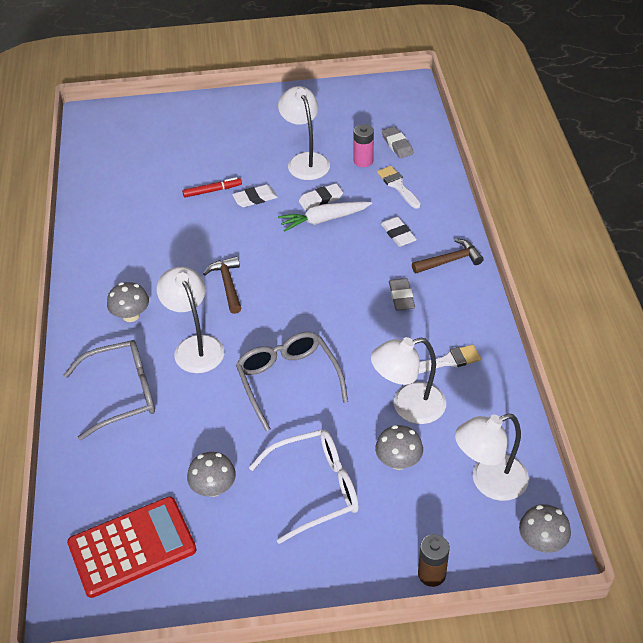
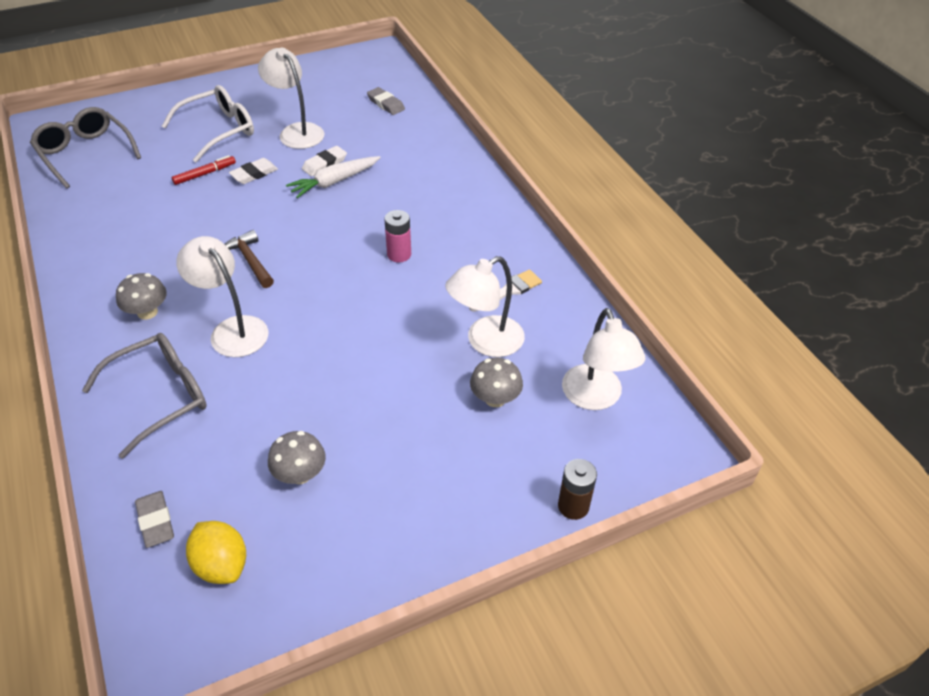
camera: 20 degrees left, 0 degrees up
(132, 547) = (221, 565): red calculator -> yellow lemon
(288, 381) = (349, 344): grey glasses -> grey glasses (85, 154)
(315, 489) = (416, 448): white glasses -> white glasses (218, 131)
(363, 161) = (356, 123): pink battery -> pink battery (399, 254)
(398, 186) = (399, 139): white brush -> none
(398, 234) = (415, 182): white eraser -> none
(401, 297) = (440, 239): grey eraser -> grey eraser (155, 521)
(450, 261) = (476, 198): brown hammer -> none
(489, 482) = (595, 398): white lamp -> white lamp turned 60 degrees counterclockwise
(541, 542) = (671, 444): grey mushroom -> none

